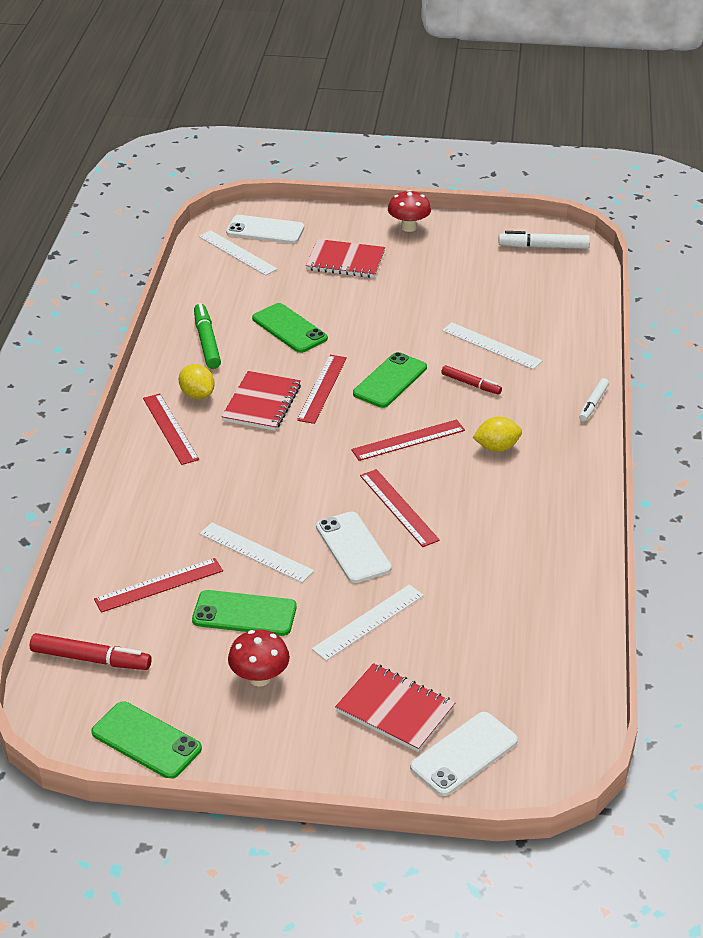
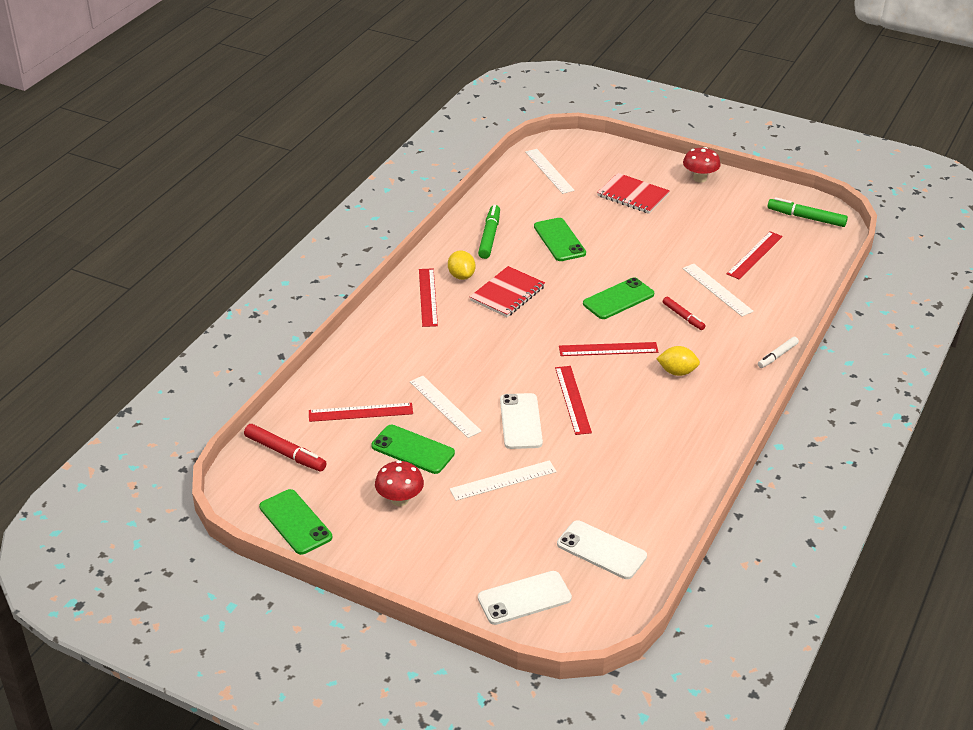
camera: 20 degrees right, 0 degrees up
(265, 230) = (581, 157): white phone -> white phone (601, 550)
(322, 388) = (561, 293): red ruler -> red ruler (755, 255)
(395, 710) = (489, 551): red notebook -> none
(543, 247) = (806, 218): white marker -> green marker

